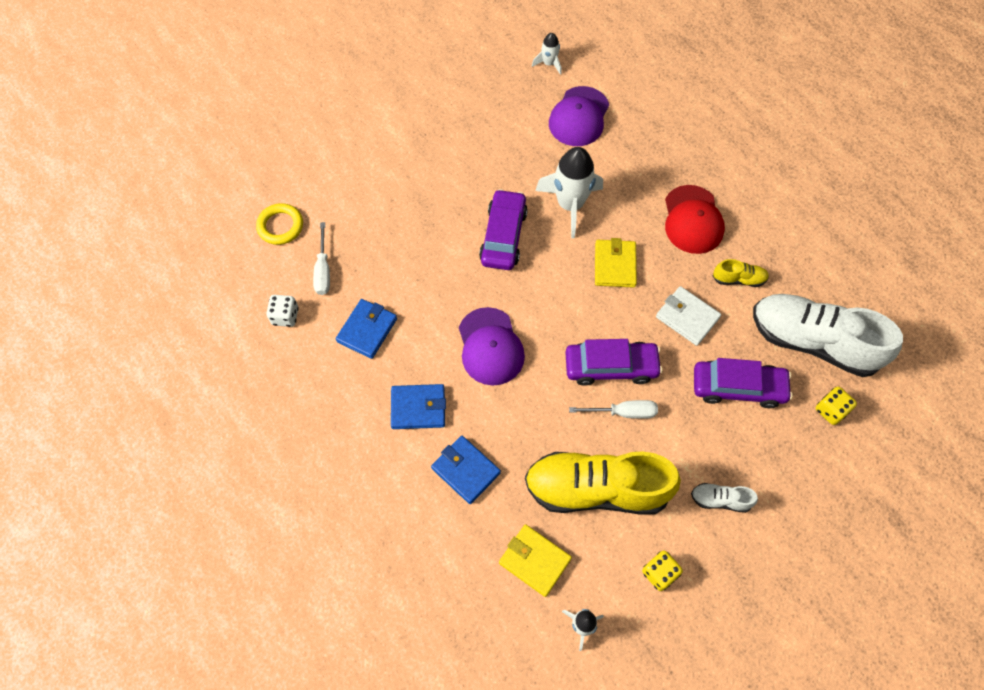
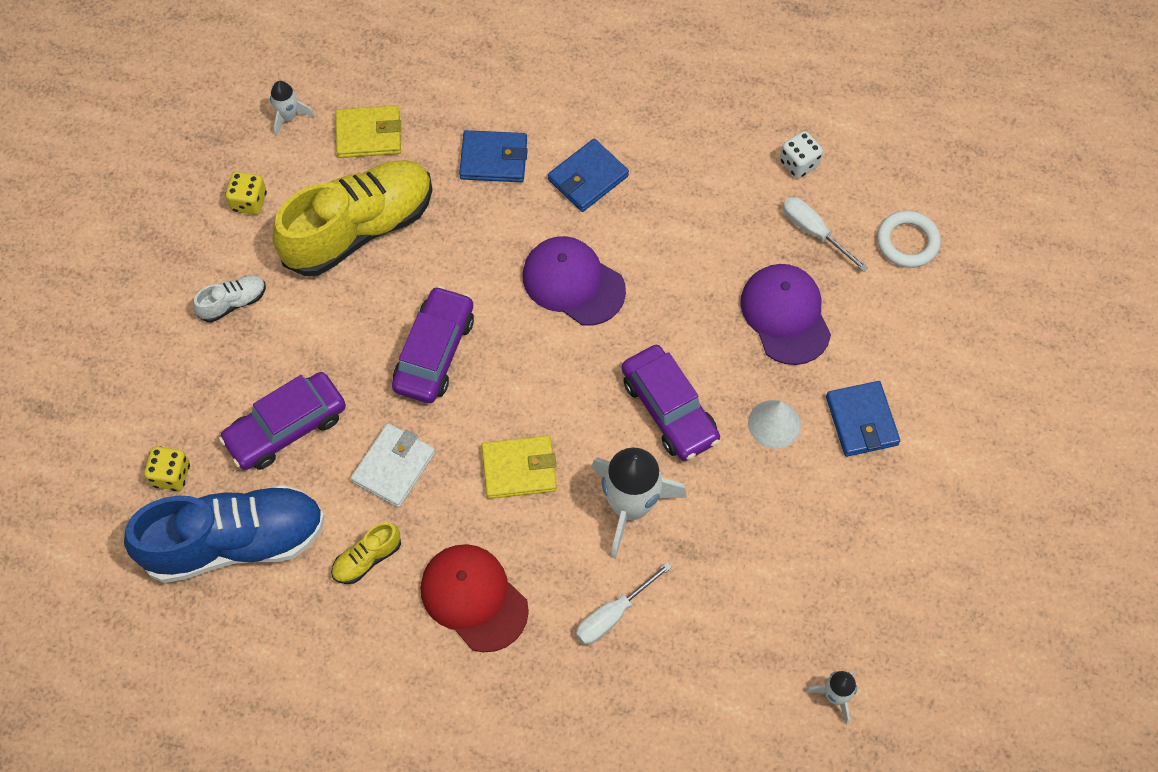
camera: 140 degrees right, 0 degrees up
(280, 226) = (907, 242): yellow ring -> white ring
(367, 330) = (708, 209): blue wallet -> blue wallet (861, 421)
(455, 190) = (774, 424): none -> white cone
(579, 117) = (725, 641): purple cap -> purple cap (785, 315)
(611, 367) = (434, 352): purple car -> purple car turned 150 degrees clockwise
(615, 265) = (519, 469): yellow wallet -> yellow wallet turned 60 degrees counterclockwise
(623, 412) = (387, 316): white screwdriver -> white screwdriver (613, 614)
(687, 317) = (393, 467): white wallet -> white wallet turned 60 degrees counterclockwise
(812, 342) = (235, 542): white shoe -> blue shoe

